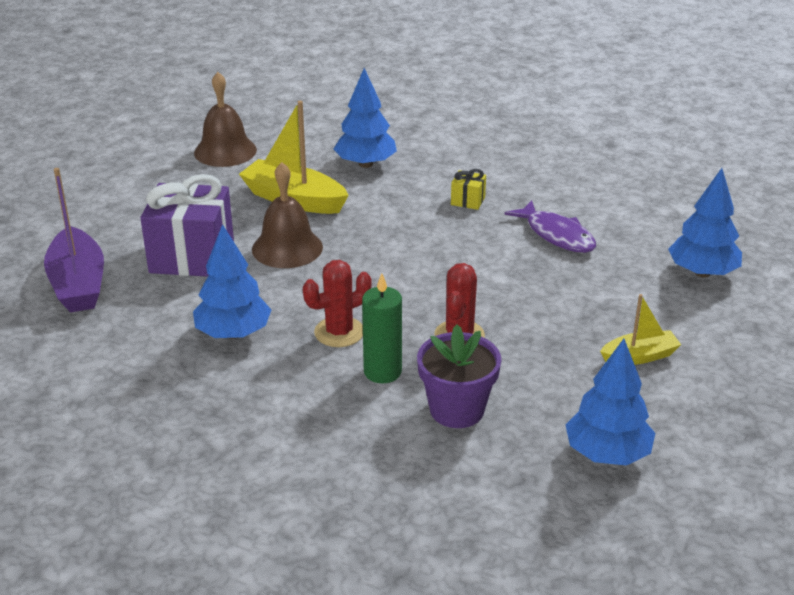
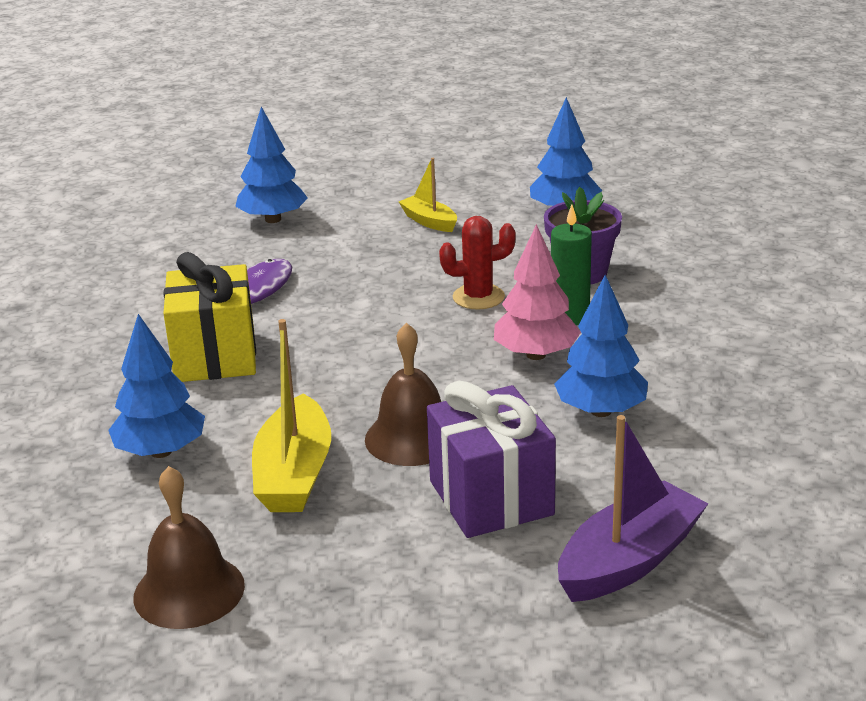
camera: 115 degrees left, 5 degrees down
(339, 332) = (536, 355): red cactus -> pink tree
(468, 201) = (215, 356): yellow gift -> yellow gift, size x2.33

